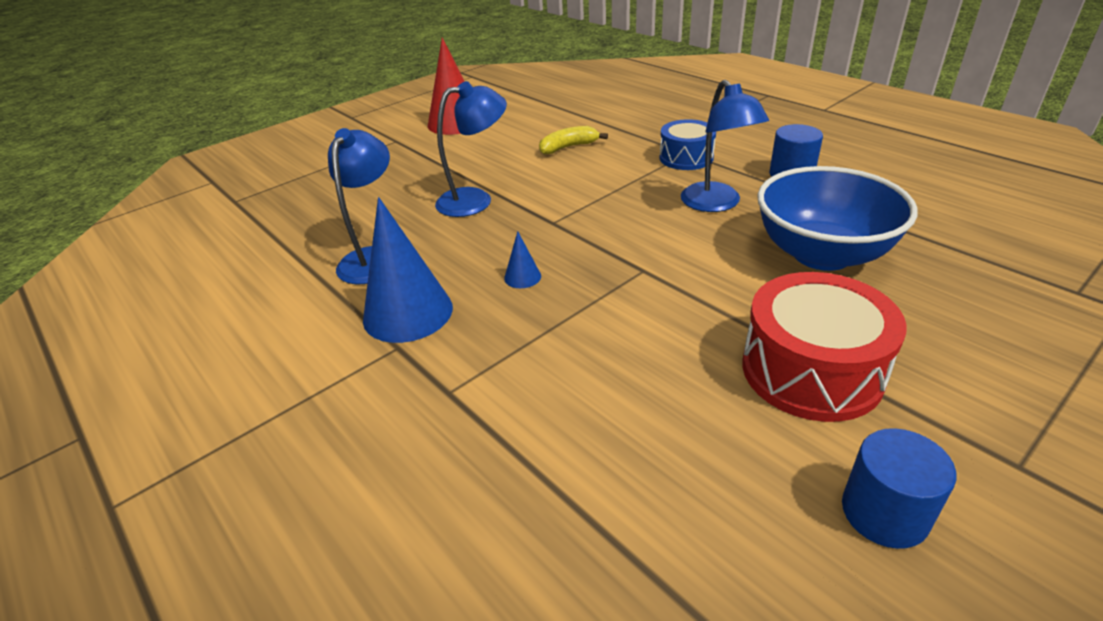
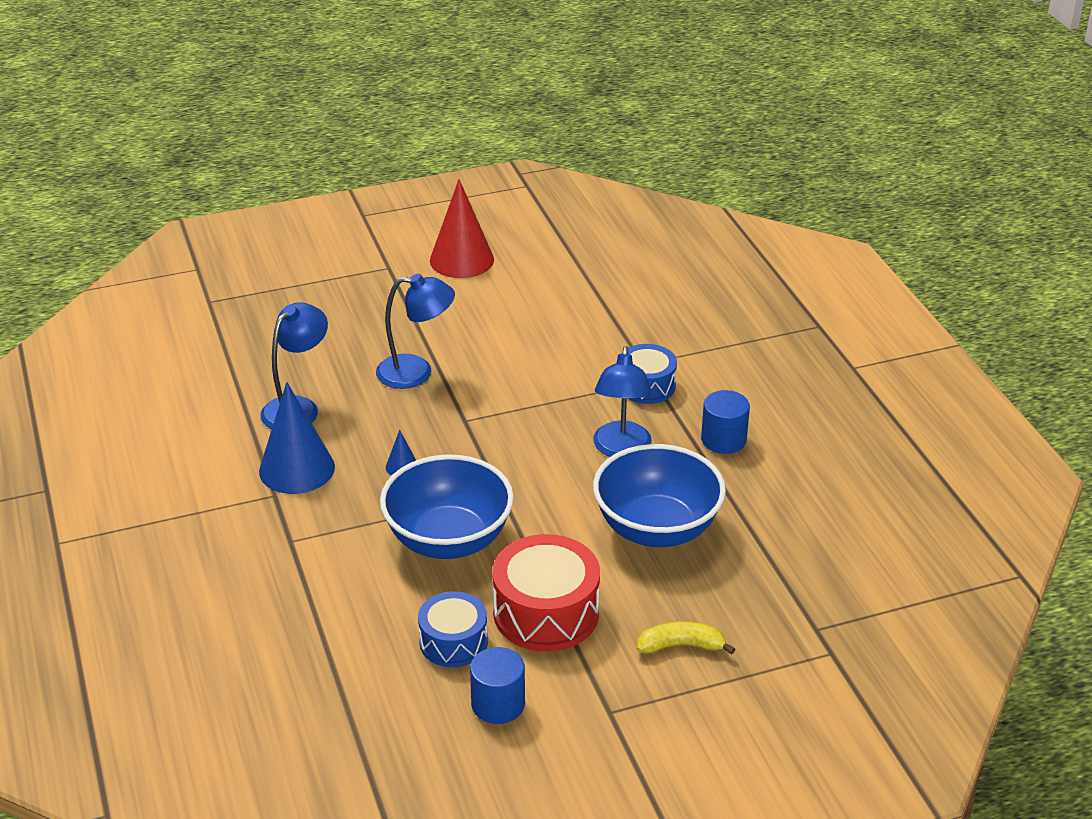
camera: 20 degrees right, 0 degrees up
(568, 147) = (547, 333): yellow banana -> yellow banana (681, 646)
(632, 330) = (448, 540): none -> blue bowl
(746, 446) = (453, 642): none -> blue drum

